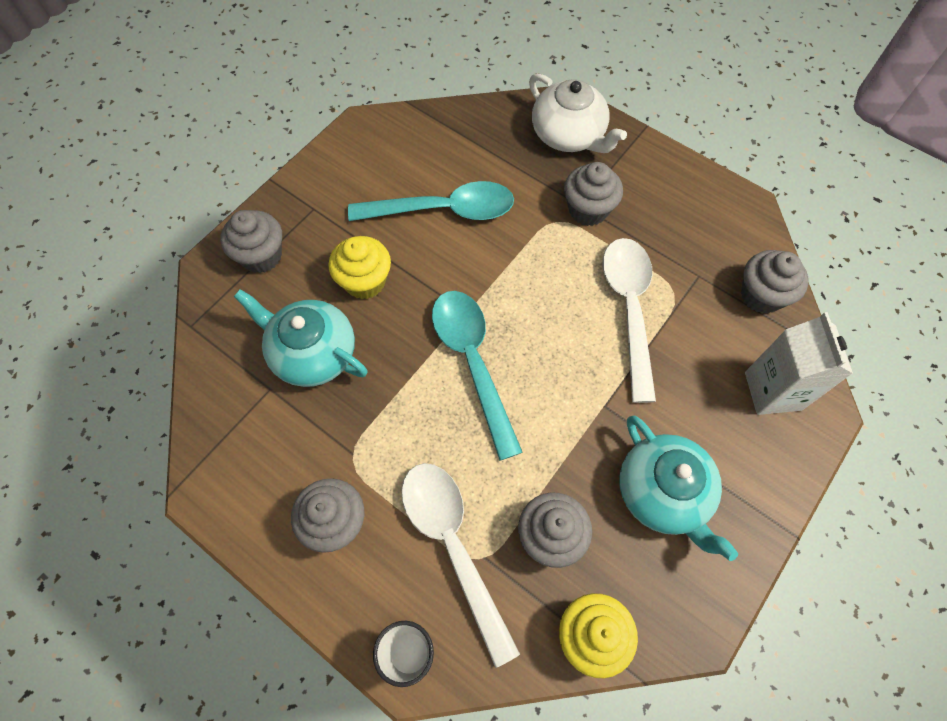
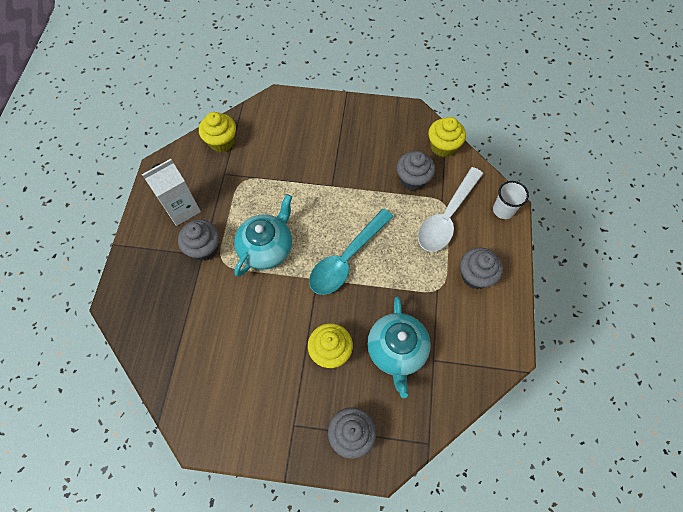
camera: 120 degrees left, 0 degrees up
(443, 210) = (249, 334): turquoise spoon -> none
(568, 135) = (144, 288): white teapot -> none
(629, 309) = (266, 198): white spoon -> none
(663, 493) = (361, 145): turquoise teapot -> turquoise teapot (266, 248)
(761, 295) = (222, 142): grey cupcake -> yellow cupcake
(773, 391) = (278, 120): white carton -> white carton (182, 209)

